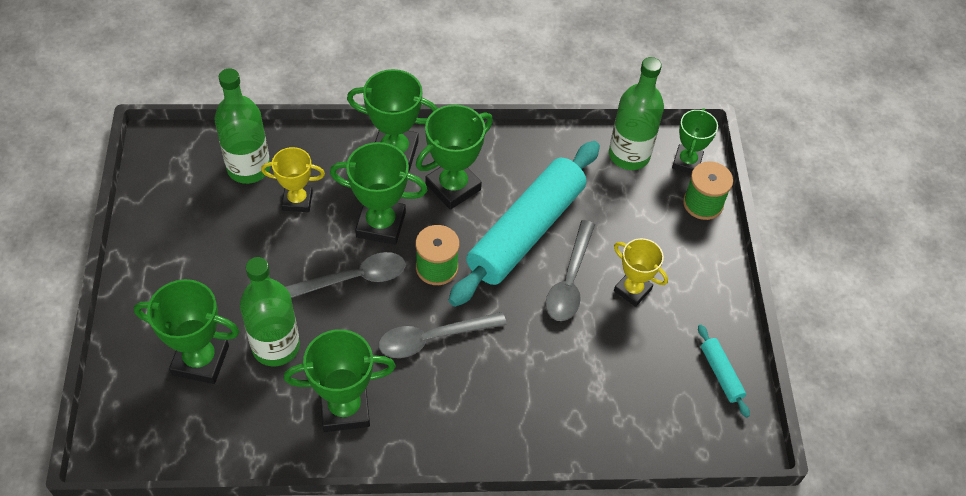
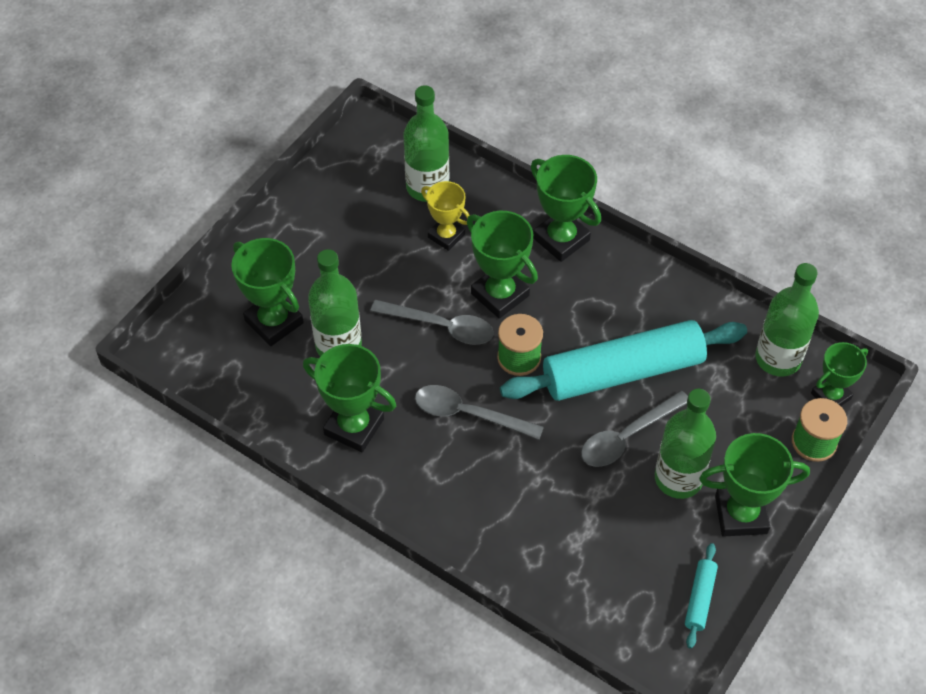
camera: 40 degrees right, 0 degrees up
(453, 187) = (588, 297): green trophy -> green trophy (741, 514)
(632, 290) = (678, 478): yellow trophy -> green bottle

